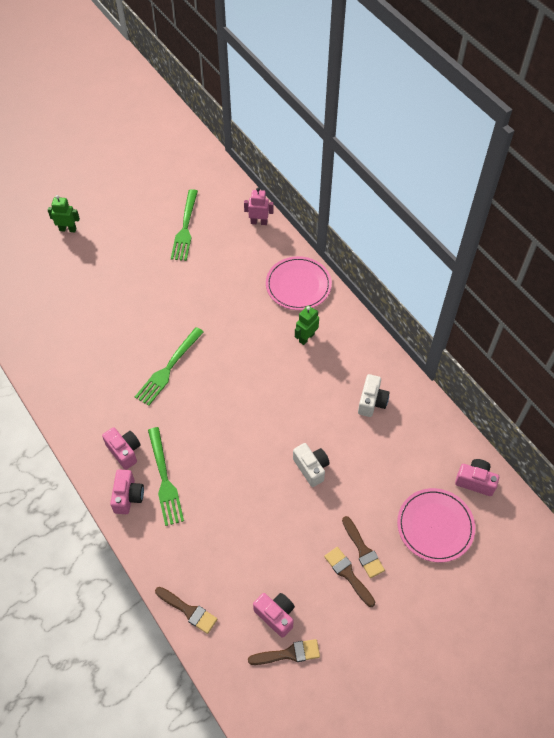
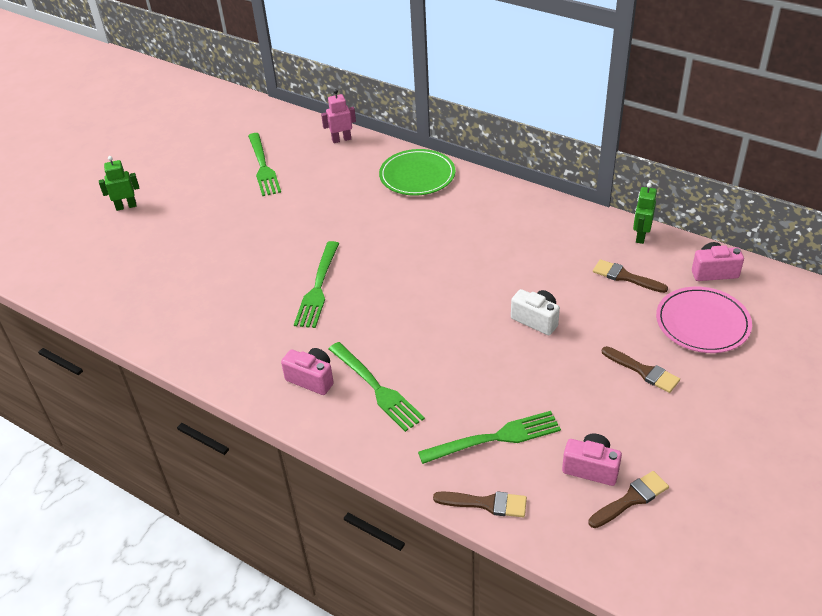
camera: 20 degrees left, 15 degrees down
(128, 496) = (342, 420): pink camera -> none
(223, 560) = (495, 438): none -> green fork
(298, 285) = (417, 175): pink plate -> green plate
(306, 337) = (454, 214): green robot -> green robot (640, 236)
(348, 574) = (643, 399): brown brush -> brown brush (625, 277)
(372, 402) = (560, 243): white camera -> none

